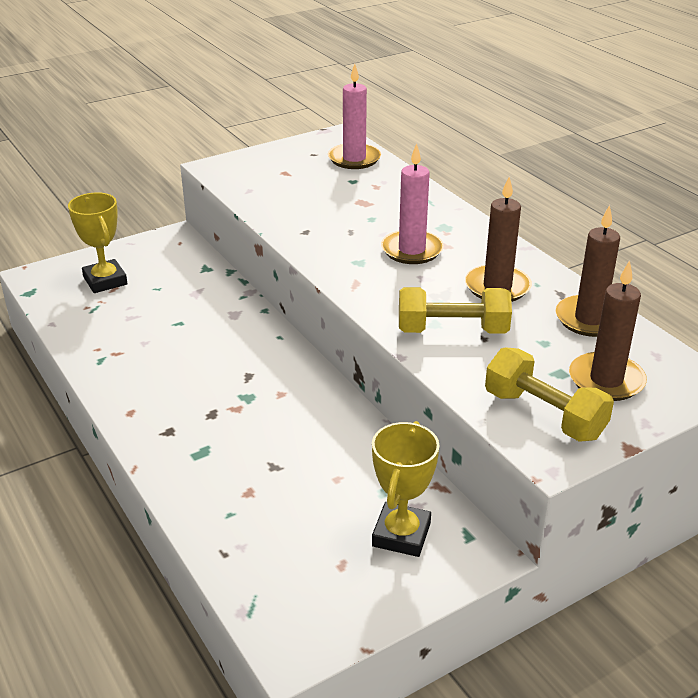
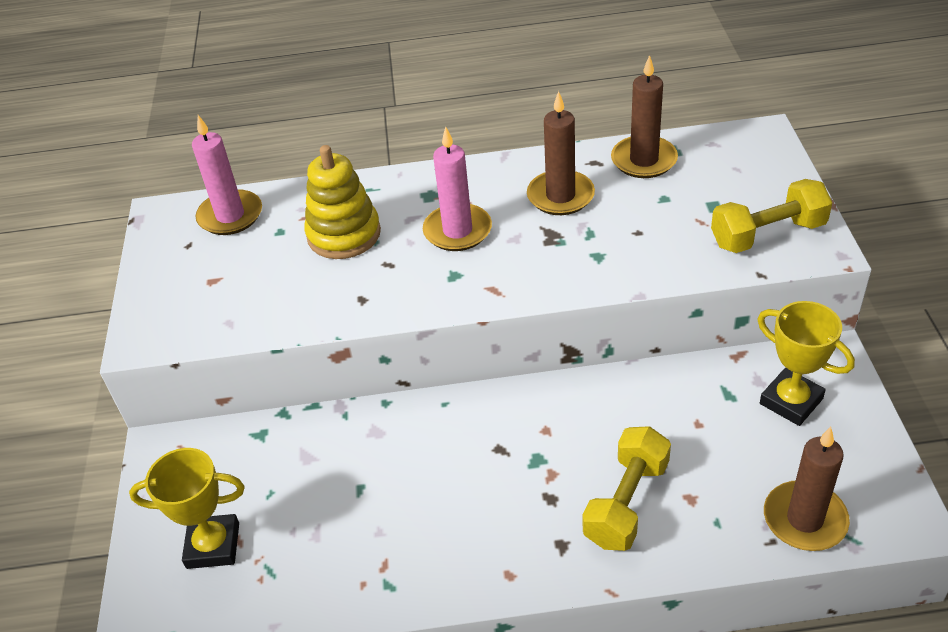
camera: 60 degrees left, 10 degrees up
(369, 205) = (344, 234): none -> yellow stacking toy
(452, 330) = (616, 248): yellow dumbbell -> yellow dumbbell (626, 503)
(606, 380) = (735, 183): brown candle -> brown candle (804, 519)

